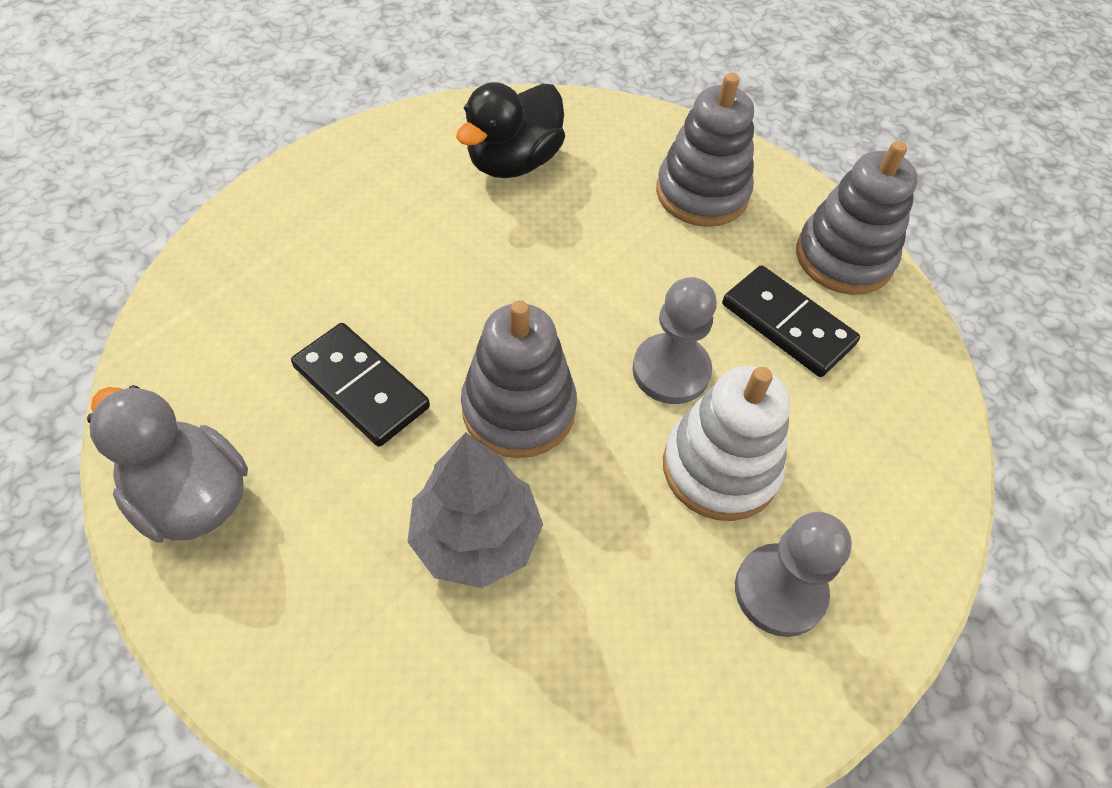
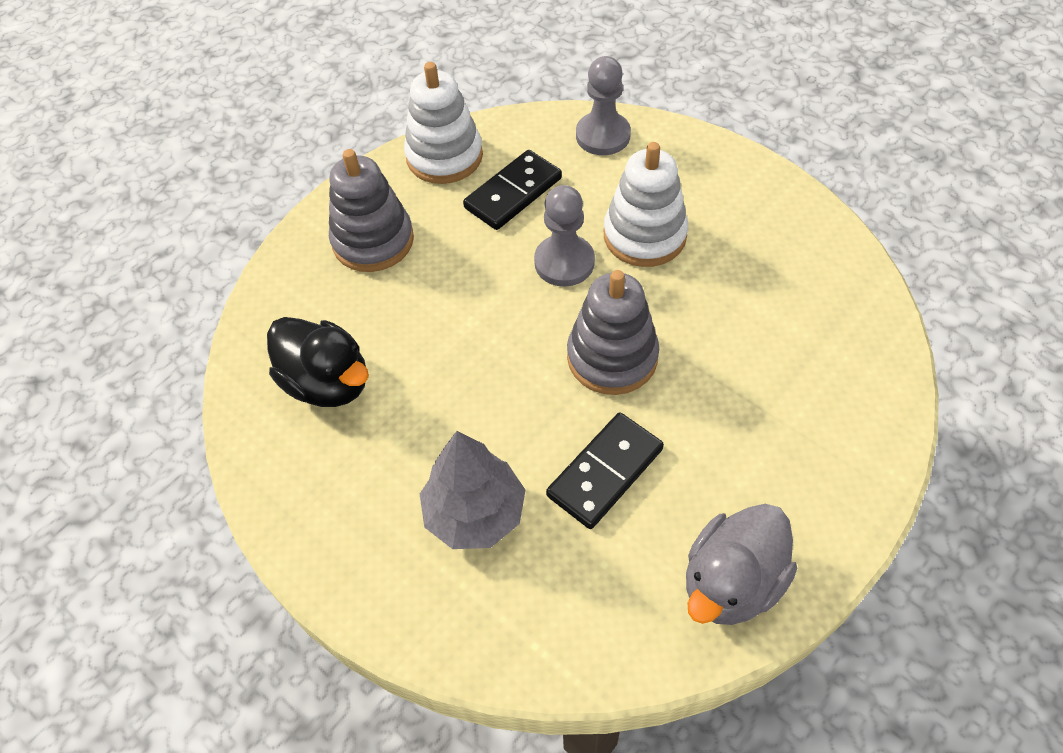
camera: 85 degrees left, 0 degrees up
(476, 537) = (726, 375): grey tree -> grey tree (475, 513)
(779, 591) = (729, 208): grey pawn -> grey pawn (603, 136)
(844, 257) = (444, 156): grey stacking toy -> white stacking toy

